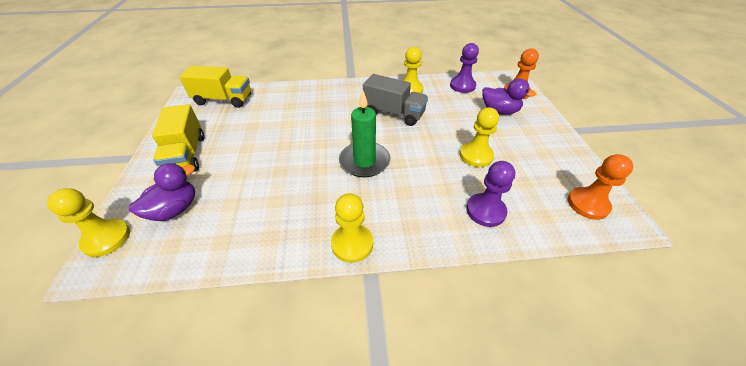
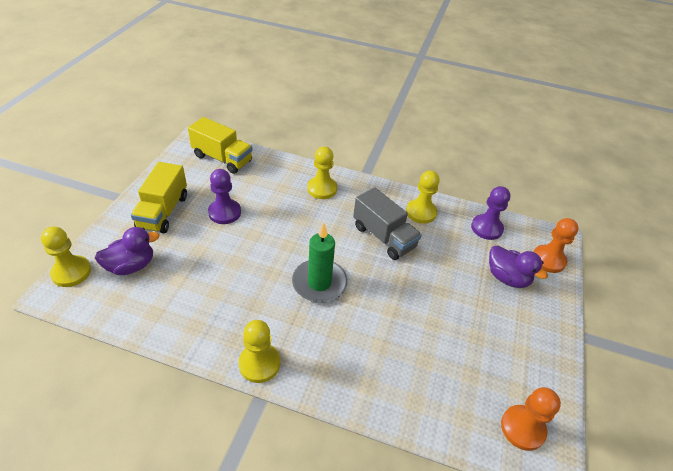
camera: 20 degrees right, 0 degrees up
(476, 155) = (439, 322): yellow pawn -> yellow pawn (322, 189)
(485, 211) = (405, 387): purple pawn -> purple pawn (224, 212)

